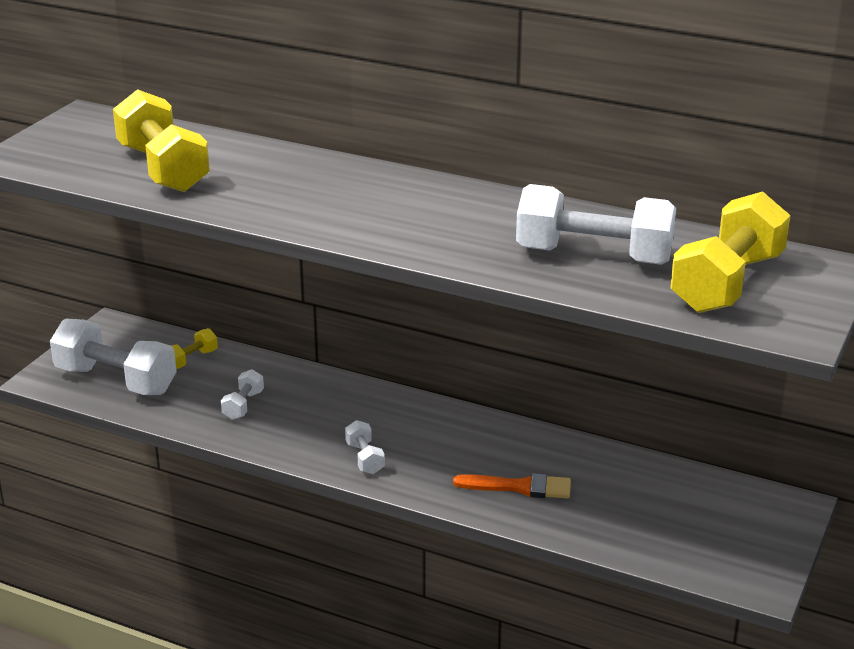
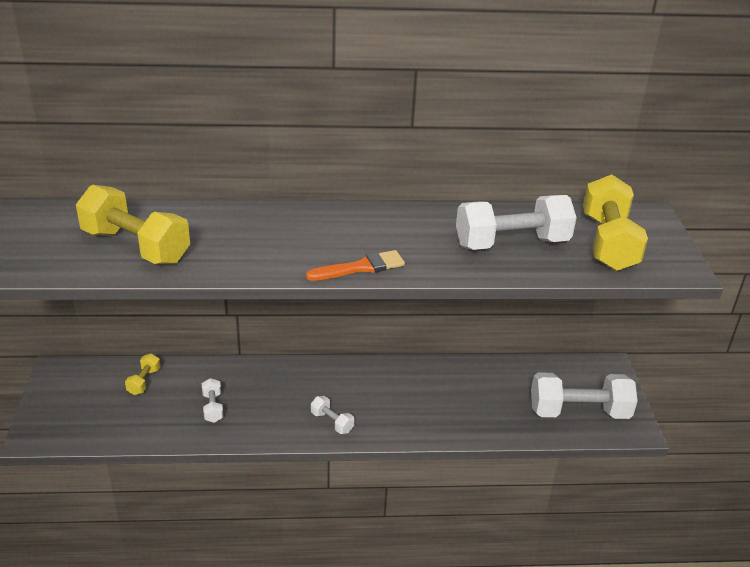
camera: 30 degrees left, 5 degrees up
(116, 380) = (96, 418): white dumbbell -> white dumbbell (579, 412)
(520, 487) = (448, 409): orange brush -> orange brush (361, 267)

